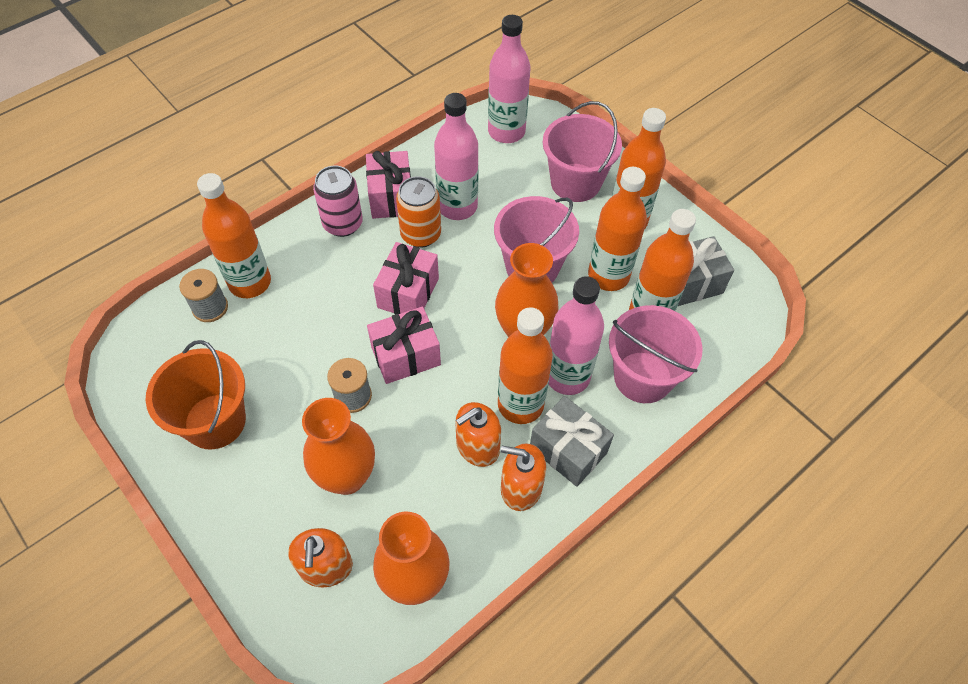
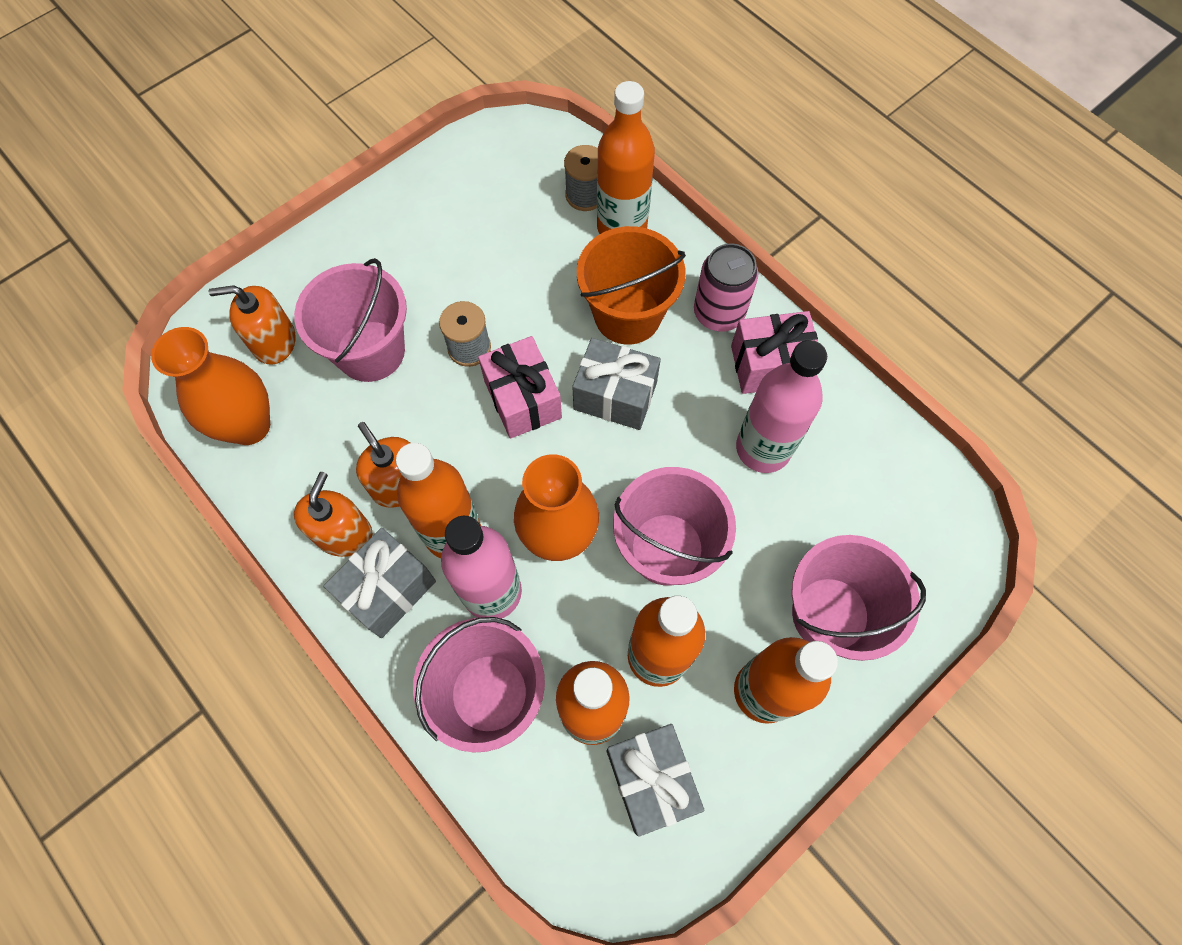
camera: 90 degrees right, 10 degrees up
(215, 421) = (442, 222): orange bucket -> orange bucket (627, 315)
(347, 477) = (370, 351): orange vase -> pink bucket
(408, 293) = (615, 396): pink gift -> grey gift
(421, 234) = (710, 405): orange can -> none
(506, 132) = (919, 512): pink bottle -> none

